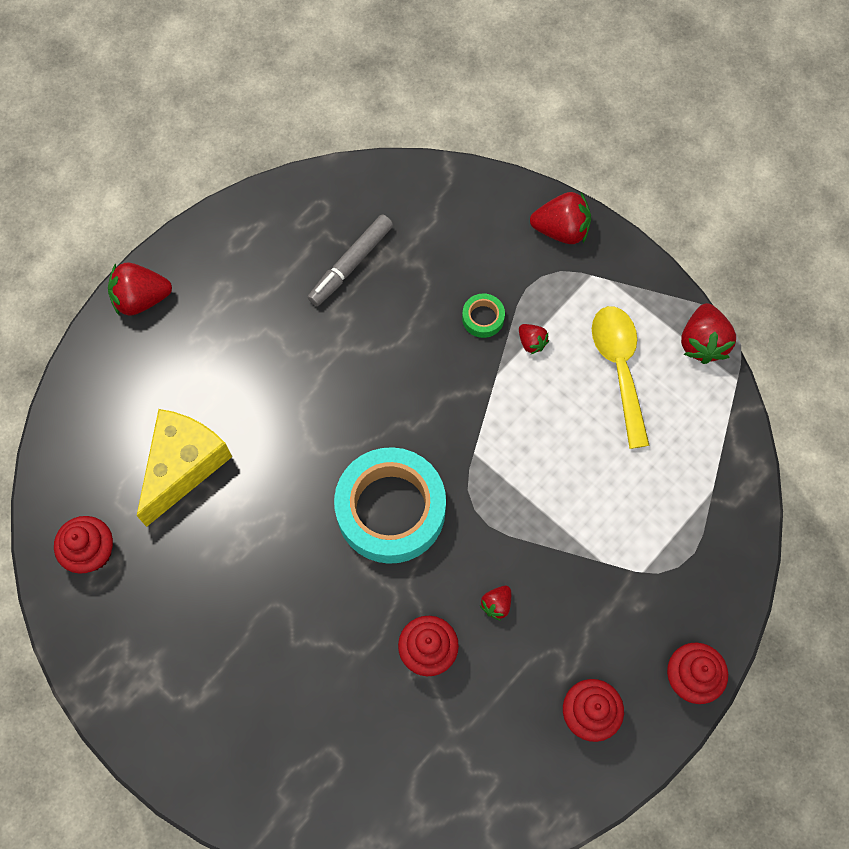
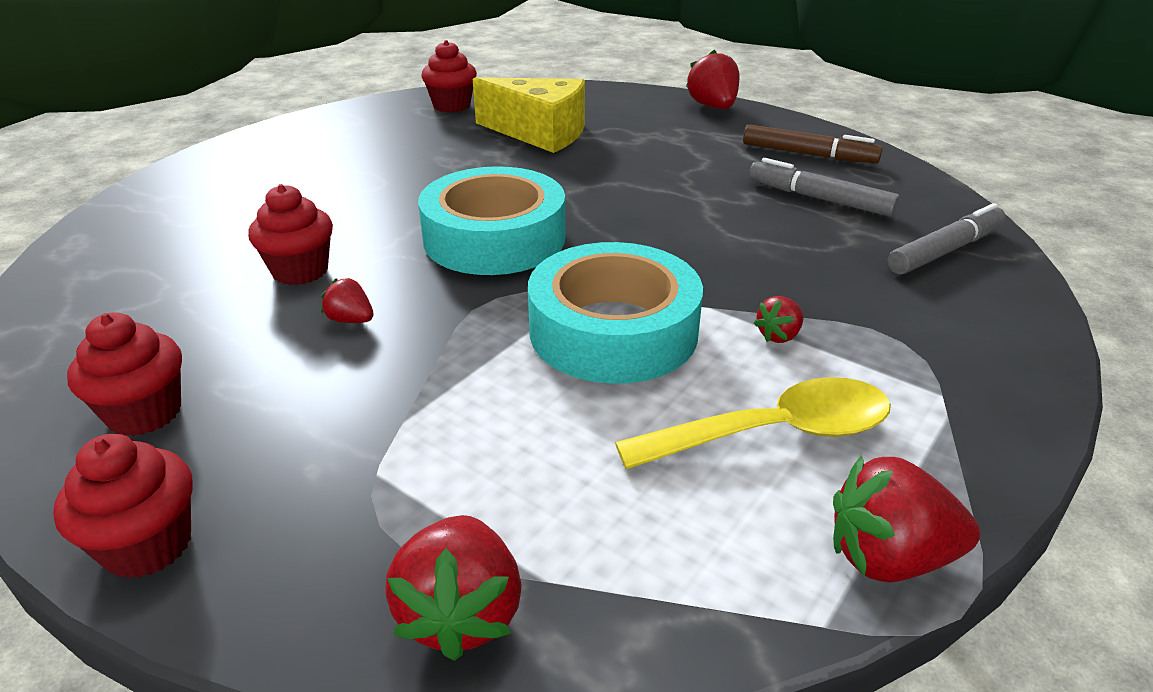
camera: 85 degrees right, 35 degrees down
(267, 247) = (808, 154): none -> brown marker
(438, 210) = (945, 250): none -> grey marker
(483, 318) = (797, 291): green tape -> none
(520, 438) = (613, 331): none -> turquoise tape
(561, 230) = (1004, 358): red strawberry -> red strawberry (461, 613)

